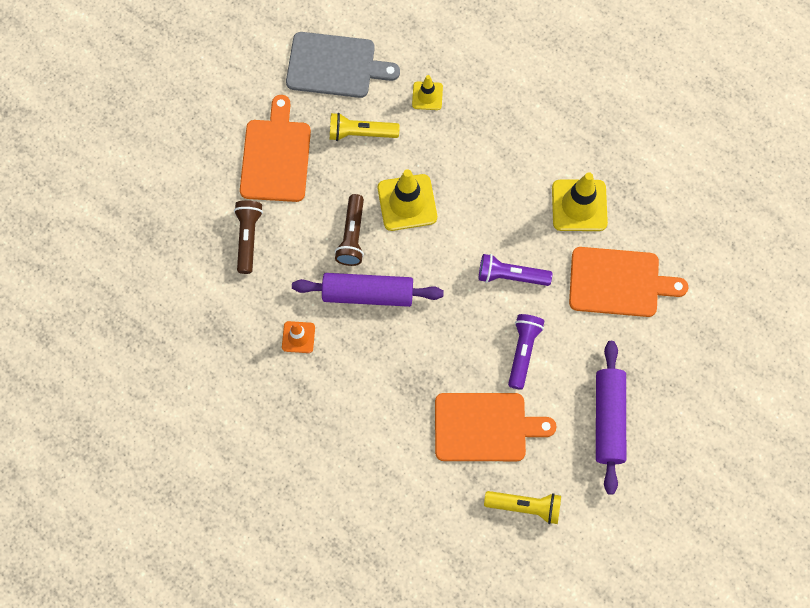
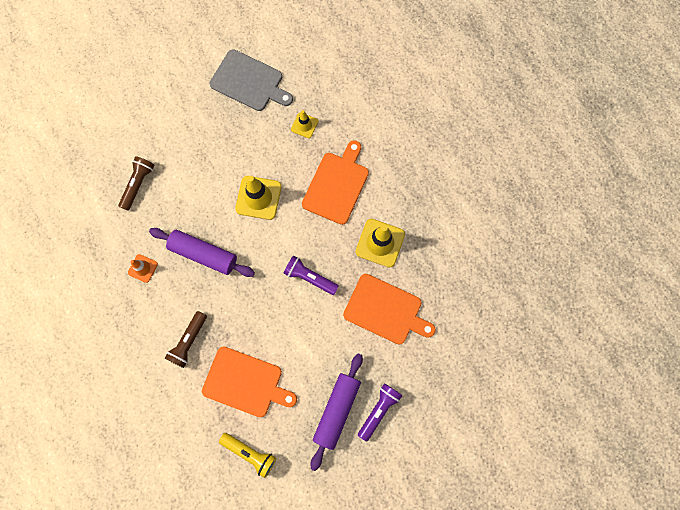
camera: 20 degrees right, 5 degrees up
(276, 156) = (181, 133): orange cutting board -> orange cutting board (337, 185)
(352, 236) = (210, 208): brown flashlight -> brown flashlight (188, 341)
(360, 133) = (247, 136): yellow flashlight -> none
(523, 352) = (296, 337): purple flashlight -> purple flashlight (379, 410)

